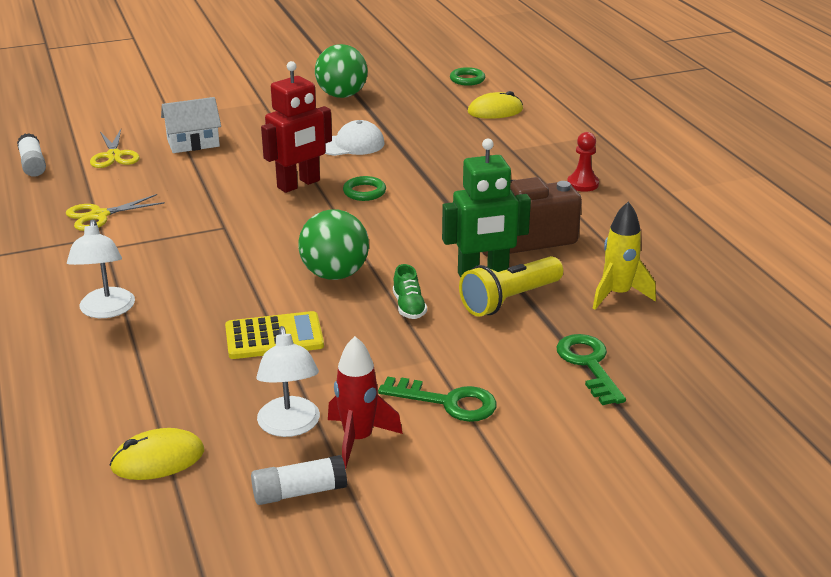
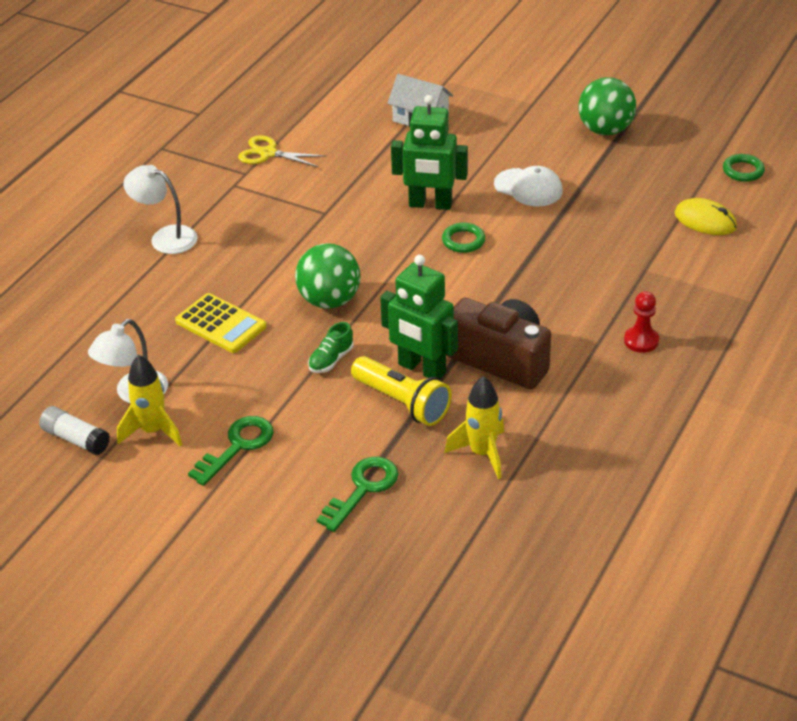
camera: 50 degrees right, 10 degrees up
(33, 164) = (293, 80): white glue stick -> none
(106, 310) = (165, 237): white lamp -> white lamp turned 75 degrees clockwise
(114, 155) = (352, 101): yellow scissors -> none
(158, 459) = (46, 363): yellow mouse -> none
(299, 184) = (430, 204): red robot -> green robot
(358, 439) = (153, 431): red rocket -> yellow rocket
(448, 402) = (237, 446): green key -> green key turned 120 degrees counterclockwise
(509, 300) = (402, 402): yellow flashlight -> yellow flashlight turned 150 degrees counterclockwise

